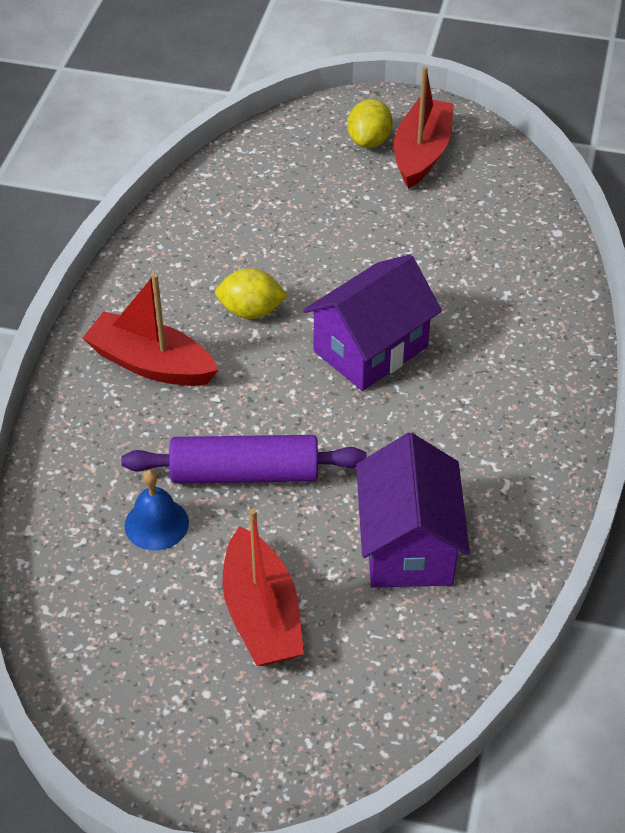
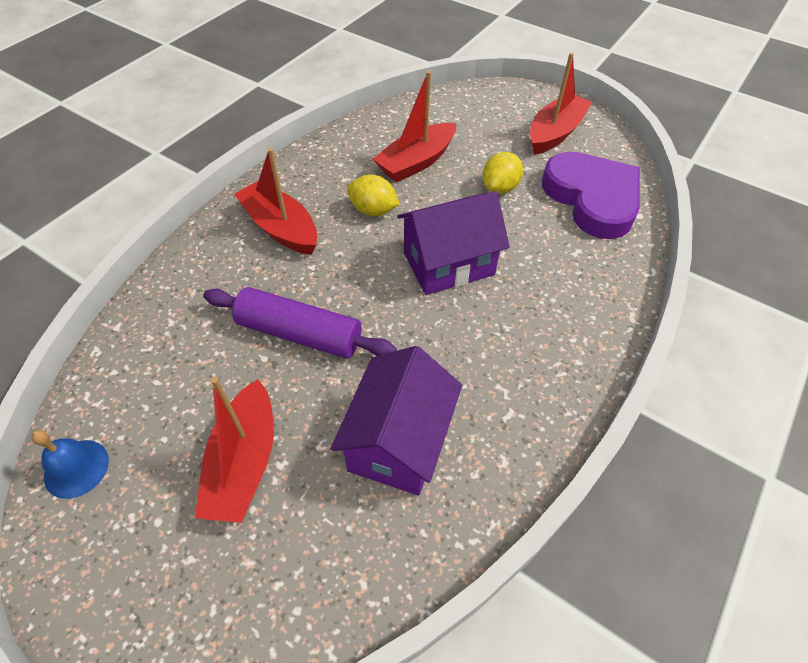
camera: 20 degrees right, 5 degrees up
(156, 524) = (210, 353): blue bell -> blue bell (76, 468)
(271, 236) = (416, 162): none -> red boat
(369, 141) = (520, 116): yellow lemon -> yellow lemon (500, 188)
(498, 226) = (592, 199): none -> purple heart

